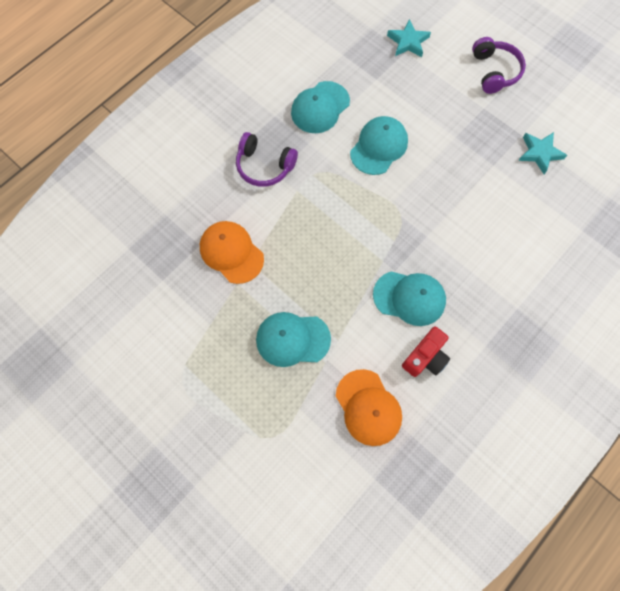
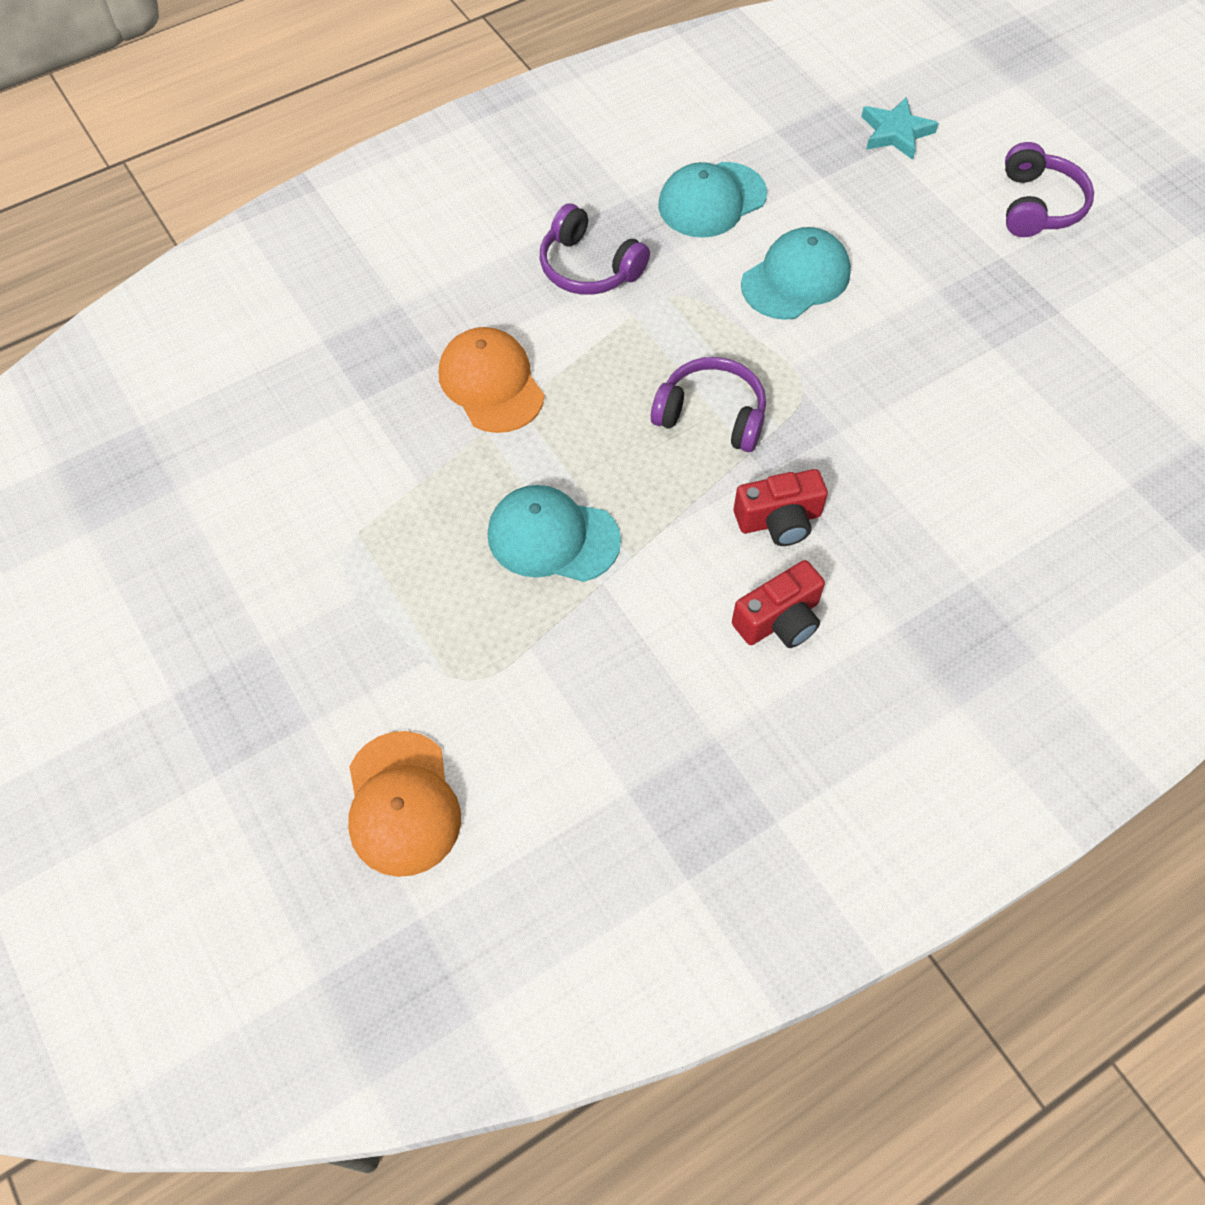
camera: 15 degrees right, 10 degrees down
(357, 243) = (711, 415): none -> purple headphones
(368, 407) = (652, 674): orange cap -> orange cap (402, 804)
(409, 298) = (779, 520): turquoise cap -> red camera
(540, 153) = (1085, 346): turquoise star -> none

